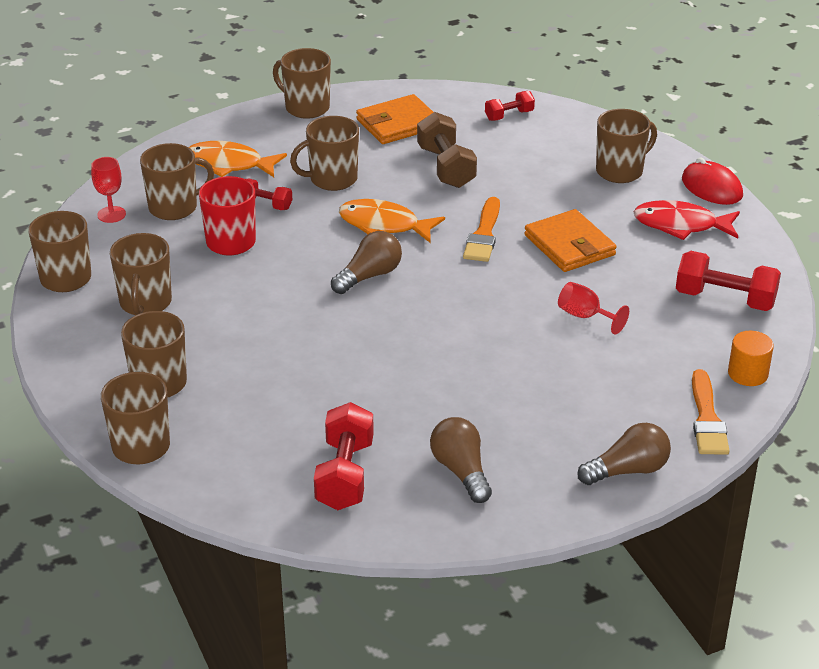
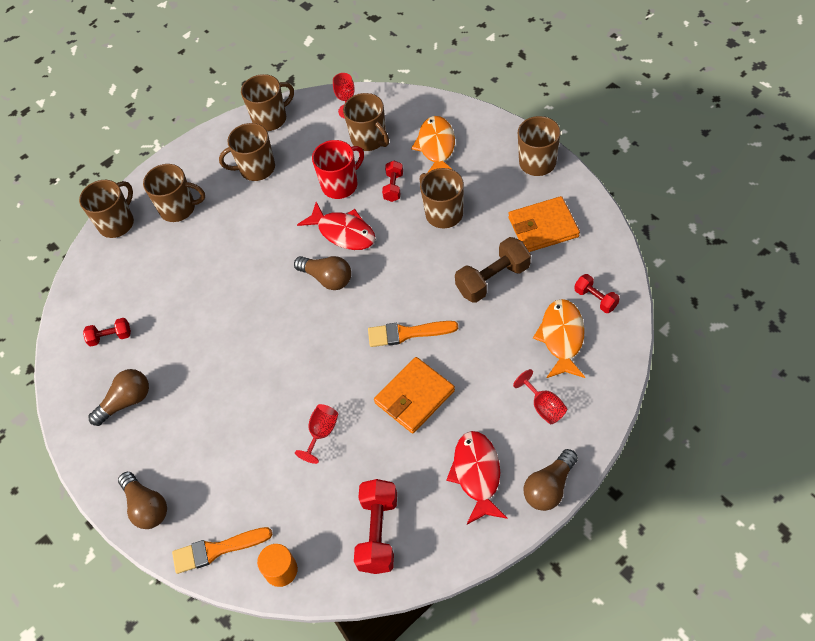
camera: 80 degrees right, 20 degrees up
(307, 252) = (343, 232): none -> red fish
(344, 475) = (110, 337): red dumbbell -> red dumbbell, size x0.57
(384, 225) = (395, 266): orange fish -> orange fish (562, 338)
(398, 124) = (543, 227): orange wallet -> orange wallet turned 60 degrees counterclockwise
(620, 171) = (544, 407): brown mug -> red goblet
(711, 187) = (549, 487): red mouse -> brown light bulb

